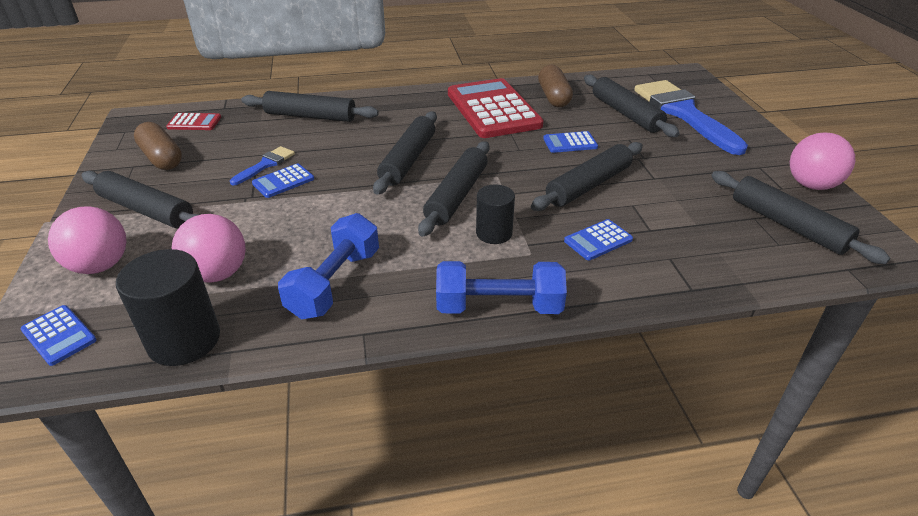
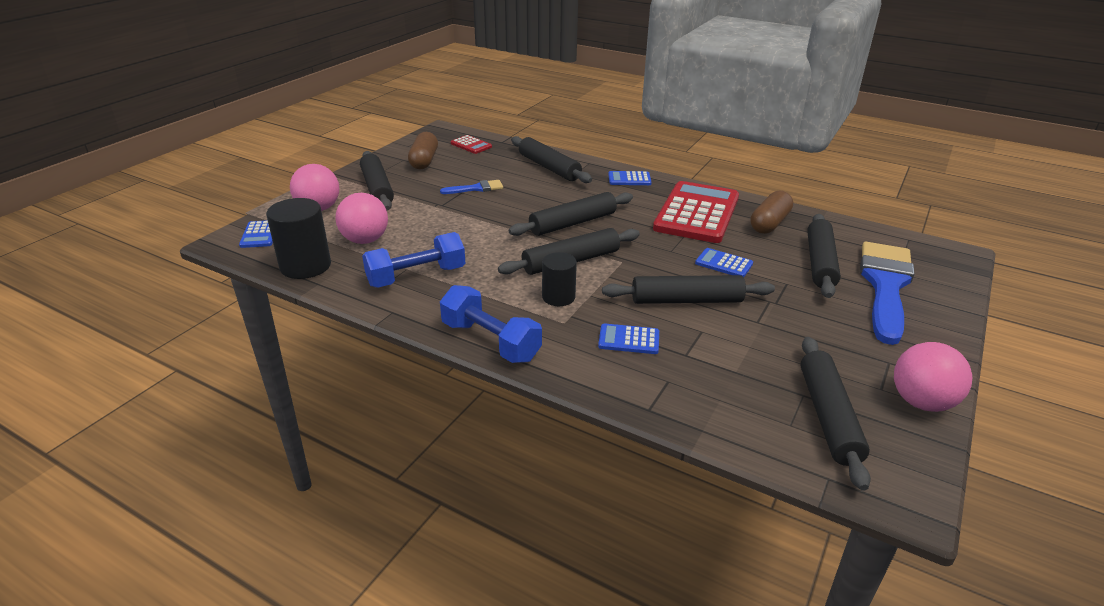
camera: 40 degrees right, 5 degrees down
(283, 181) = (472, 203): blue calculator -> blue calculator (629, 179)

